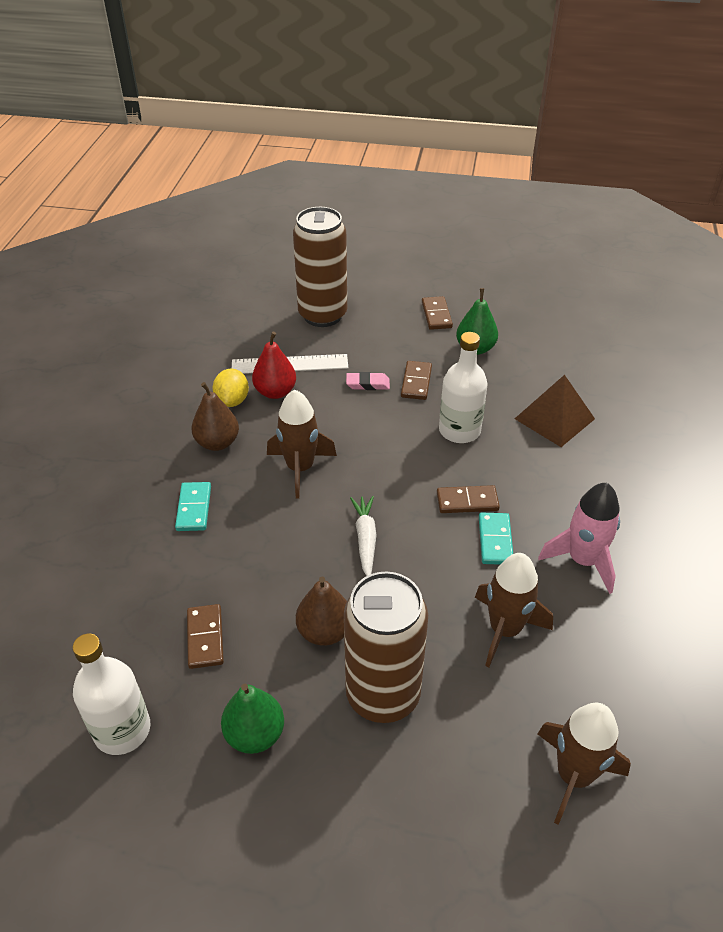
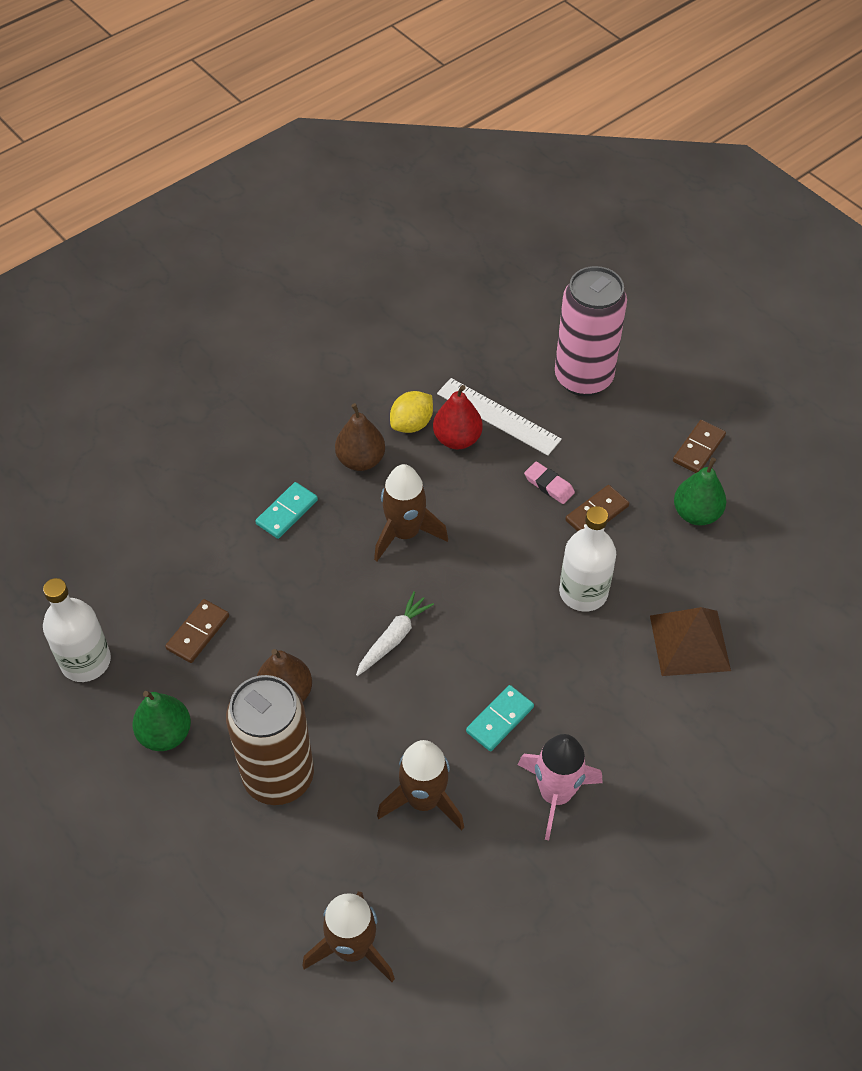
camera: 40 degrees right, 10 degrees up
(322, 315) = (583, 378): brown can -> pink can
(467, 501) = (514, 666): brown domino -> none

